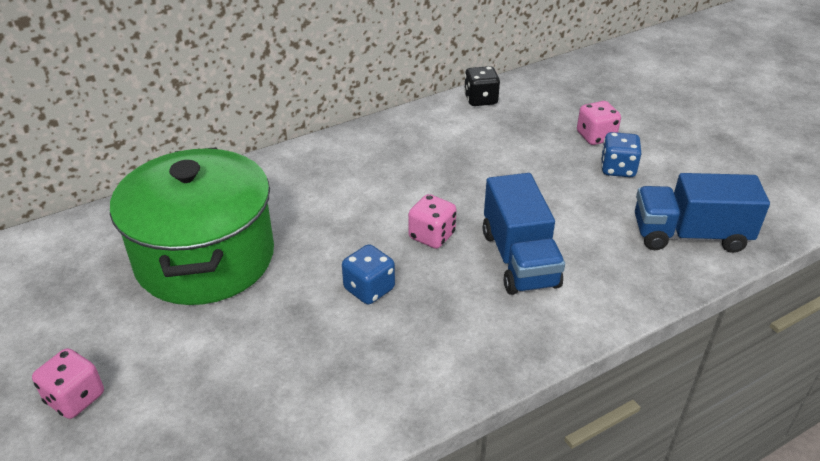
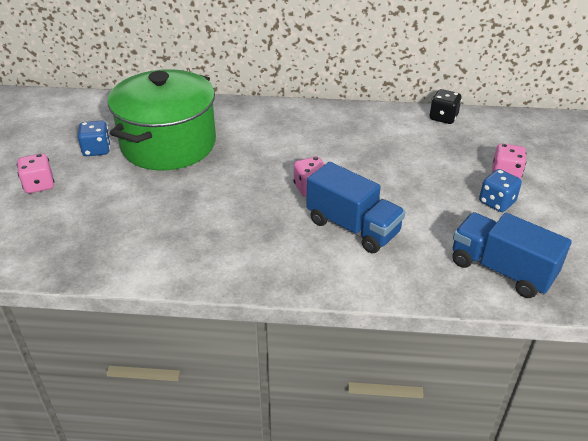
camera: 35 degrees right, 0 degrees up
(369, 289) = (238, 201): blue dice -> blue dice (97, 150)
(519, 259) = (352, 227): blue truck -> blue truck turned 75 degrees counterclockwise

